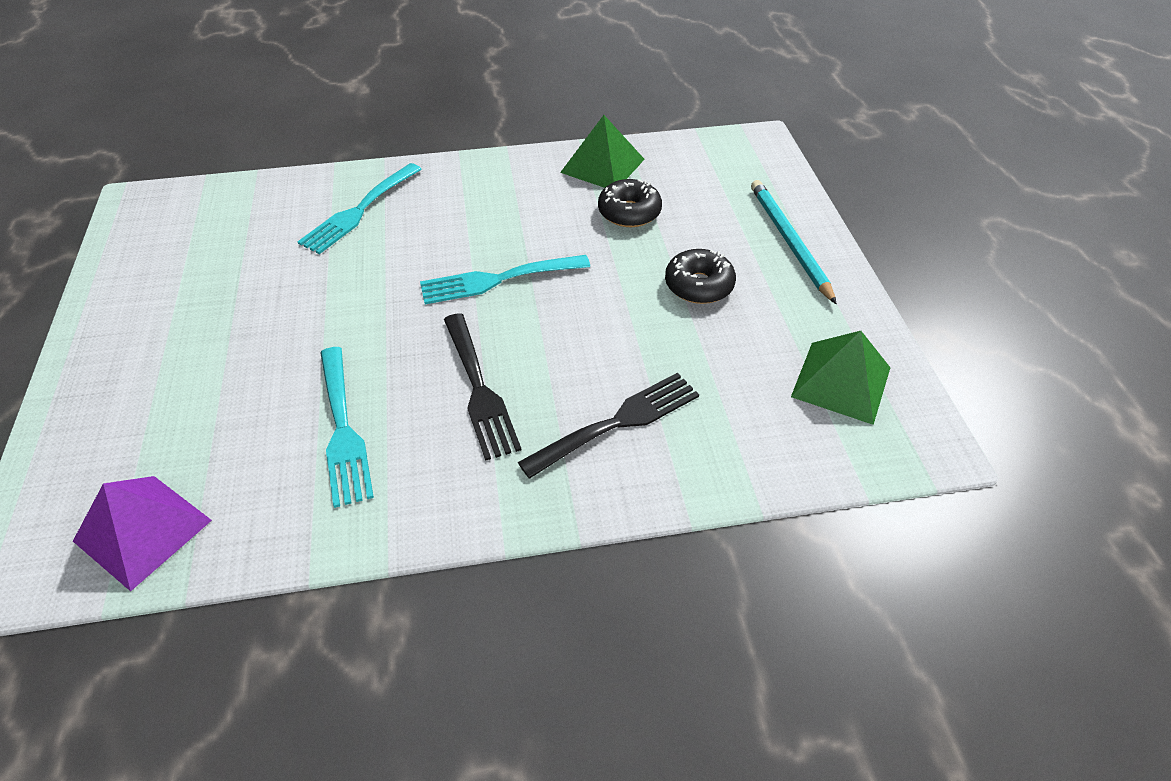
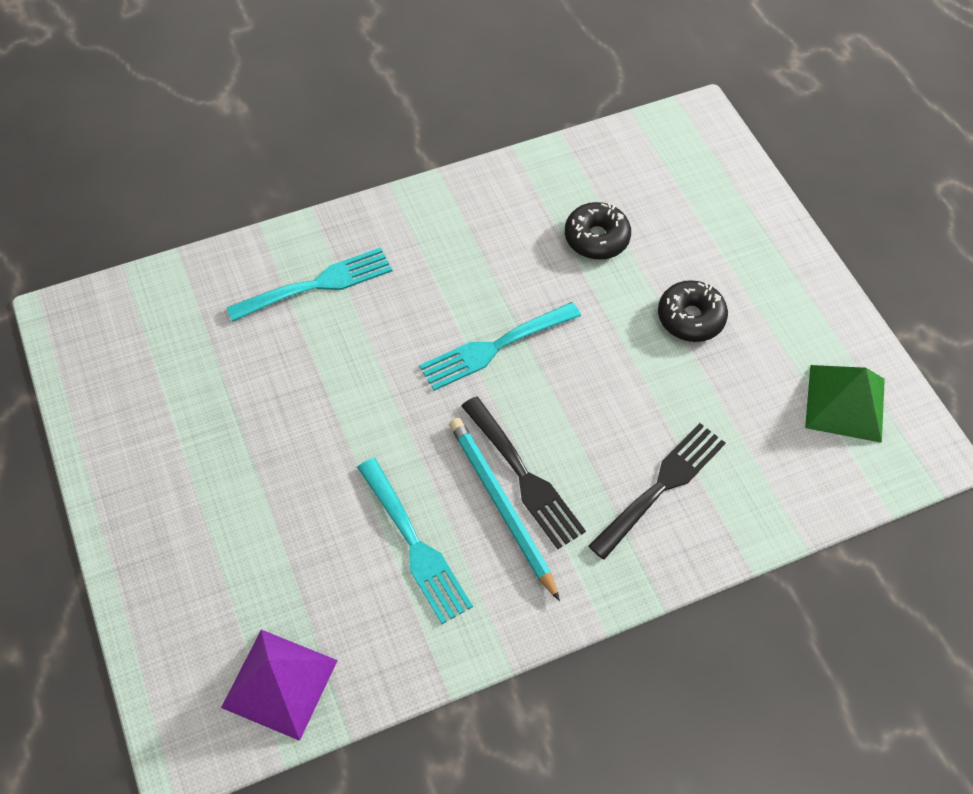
camera: 15 degrees left, 10 degrees up
(359, 210) = (317, 285): turquoise fork -> turquoise fork turned 135 degrees counterclockwise
(602, 165) = (549, 179): green pyramid -> none
(789, 242) = (762, 248): turquoise pencil -> turquoise pencil (501, 506)

